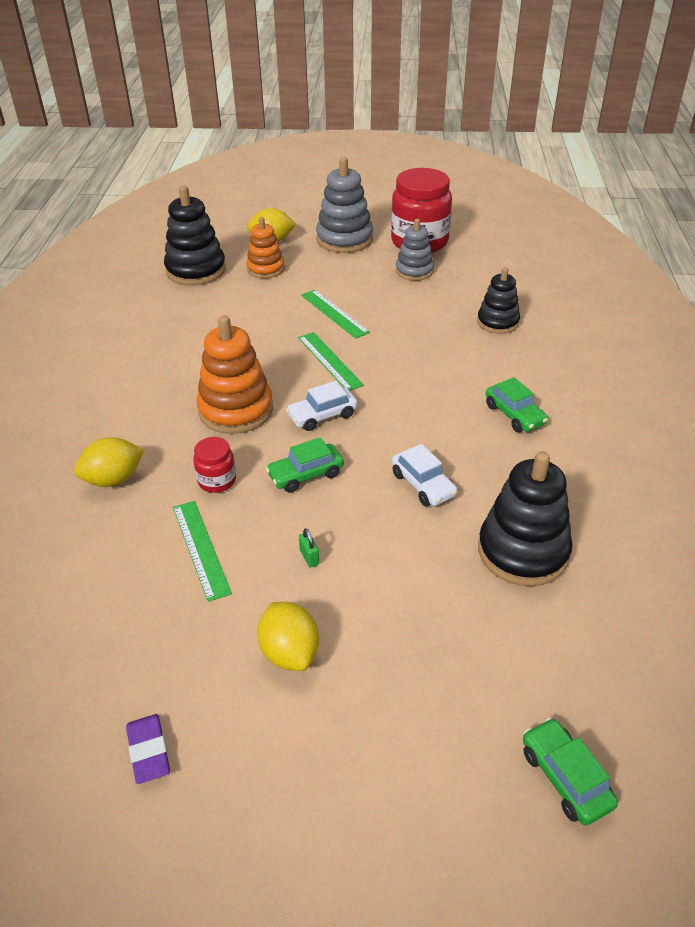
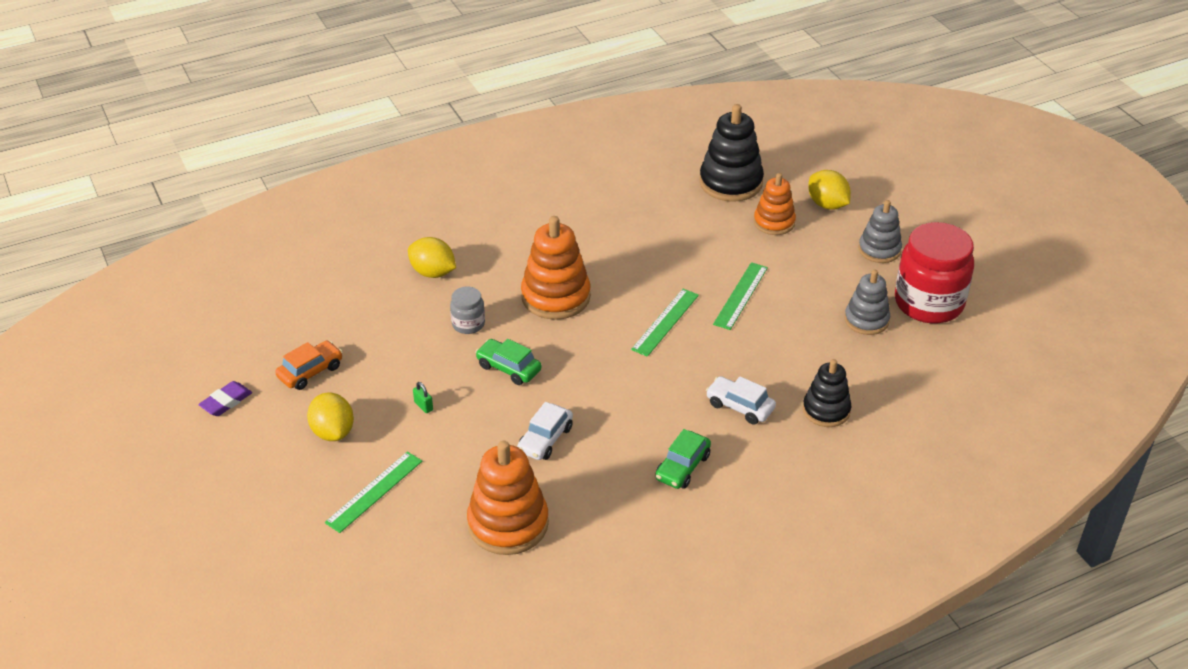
camera: 60 degrees right, 0 degrees up
(171, 639) = (310, 372): none -> orange car
(200, 548) = (396, 348): green ruler -> green ruler (374, 491)
(217, 481) = (468, 324): red jar -> grey jar
(290, 652) = (333, 432): yellow lemon -> yellow lemon turned 60 degrees counterclockwise
(309, 557) = (423, 406): green padlock -> green padlock turned 75 degrees counterclockwise
(322, 416) = (587, 348): white car -> white car (740, 406)
(344, 239) = (879, 250): grey stacking toy -> grey stacking toy, size x0.63
(523, 551) = (508, 524): black stacking toy -> orange stacking toy
(565, 777) = (309, 606): green car -> none

